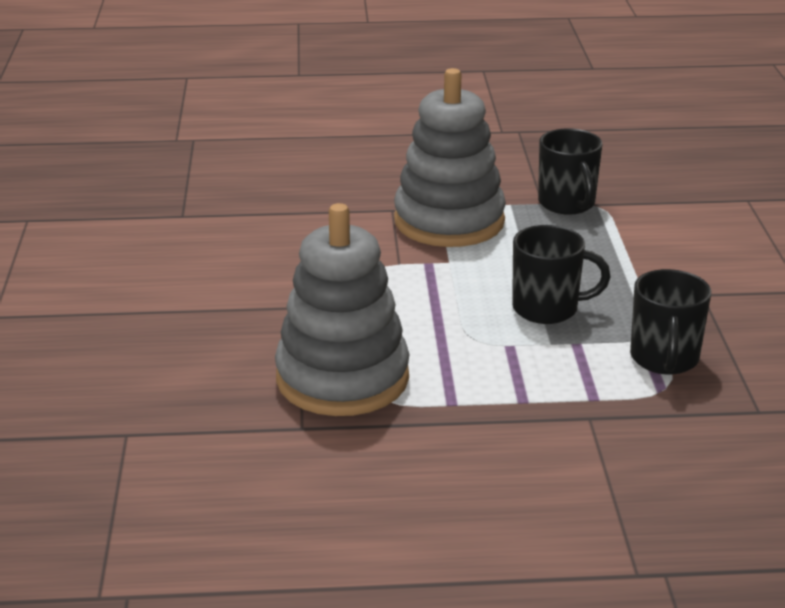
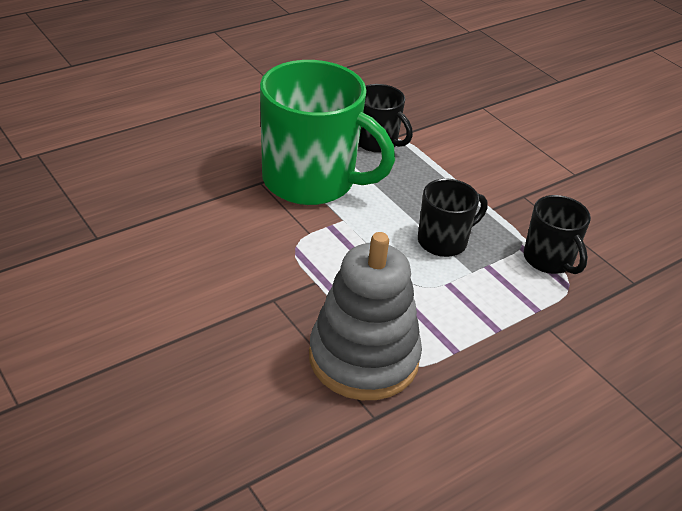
camera: 35 degrees left, 10 degrees up
(449, 221) = (311, 181): grey stacking toy -> green mug

